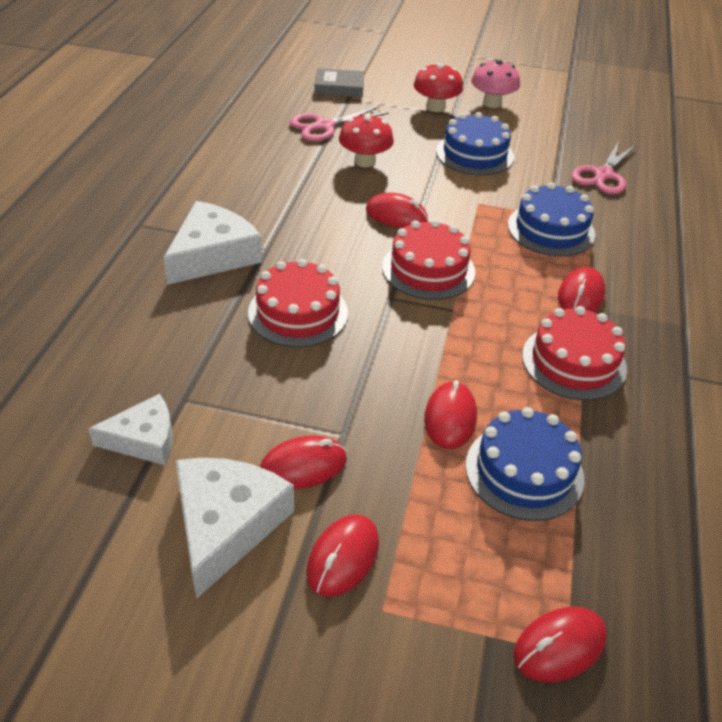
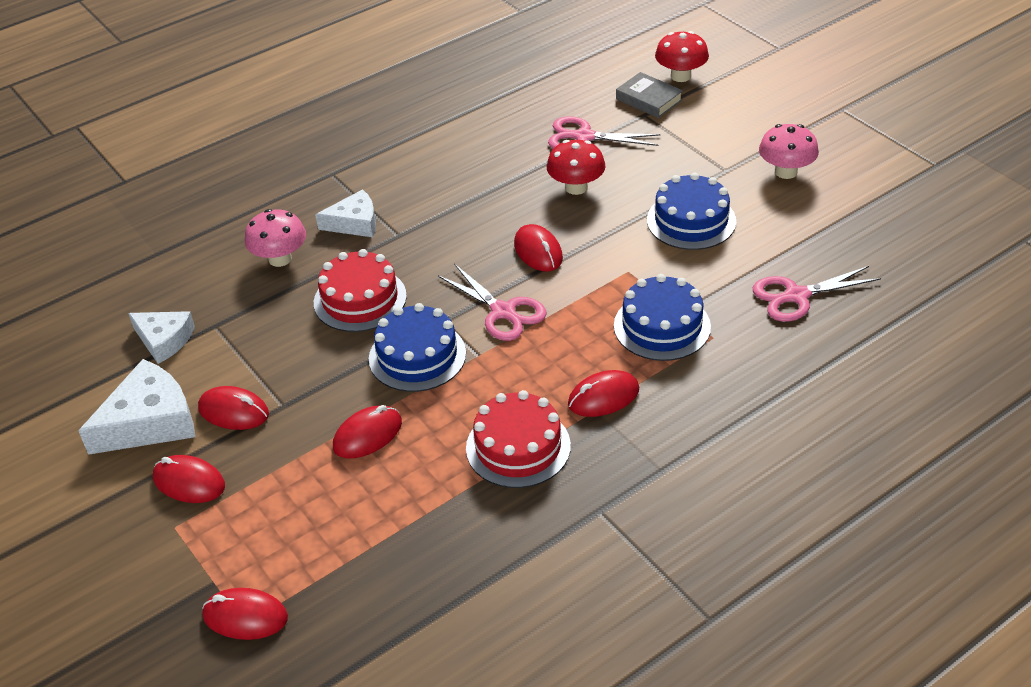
camera: 45 degrees right, 0 degrees up
(177, 312) = (280, 259): none -> pink mushroom
(213, 255) = (354, 223): white cheese -> white cheese, size x0.64
(343, 557) = (189, 482): red mouse -> red mouse turned 45 degrees clockwise
(428, 269) = (503, 312): red cake -> pink scissors
(435, 107) = (718, 155): red mushroom -> red mushroom (680, 76)
(524, 471) = (369, 501): blue cake -> blue cake (417, 356)

